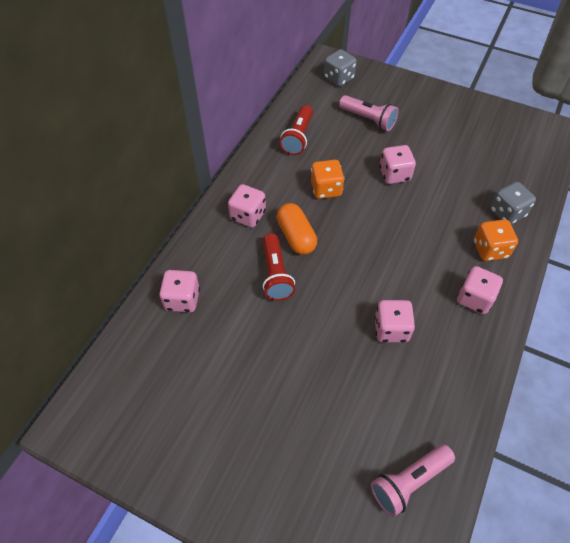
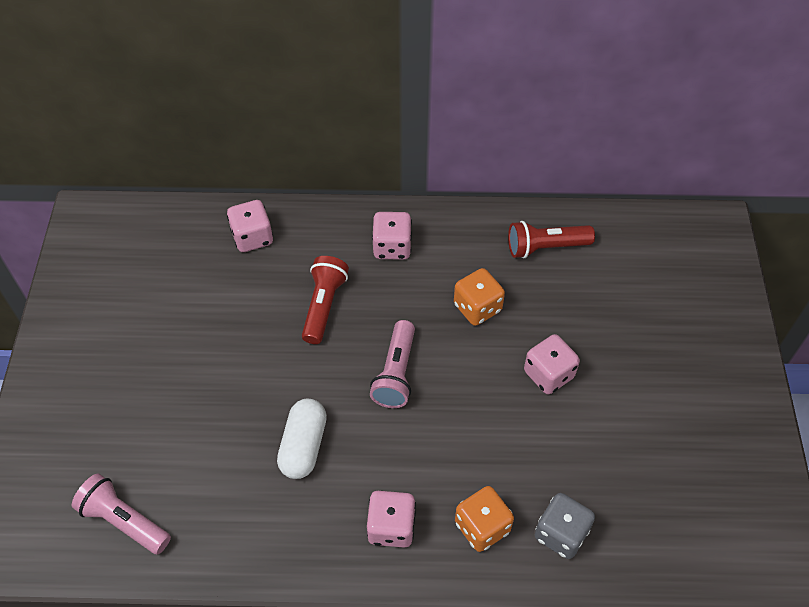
camera: 65 degrees right, 0 degrees up
(275, 274) = (324, 305): red flashlight -> red flashlight turned 135 degrees clockwise
(296, 236) = (387, 304): orange capsule -> none
(339, 78) = (688, 250): grey dice -> none
(368, 120) = (631, 312): pink flashlight -> pink flashlight (396, 373)
(391, 329) = (303, 446): pink dice -> white capsule

